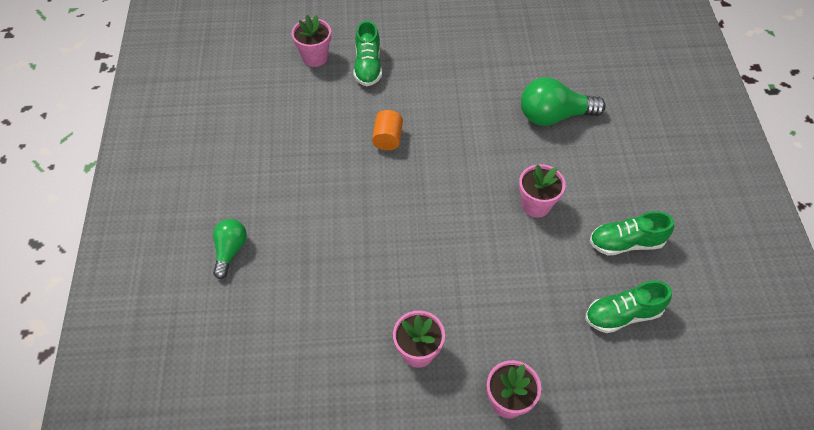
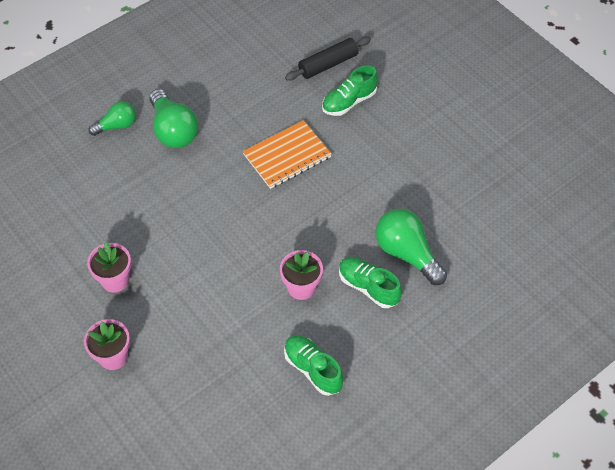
camera: 55 degrees right, 0 degrees up
(281, 207) = (173, 130): none -> green light bulb
(315, 57) = (328, 64): pink flower pot -> black rolling pin
(387, 138) = (287, 156): orange cylinder -> orange notebook
(622, 314) = (240, 398): green shoe -> green shoe (368, 287)

